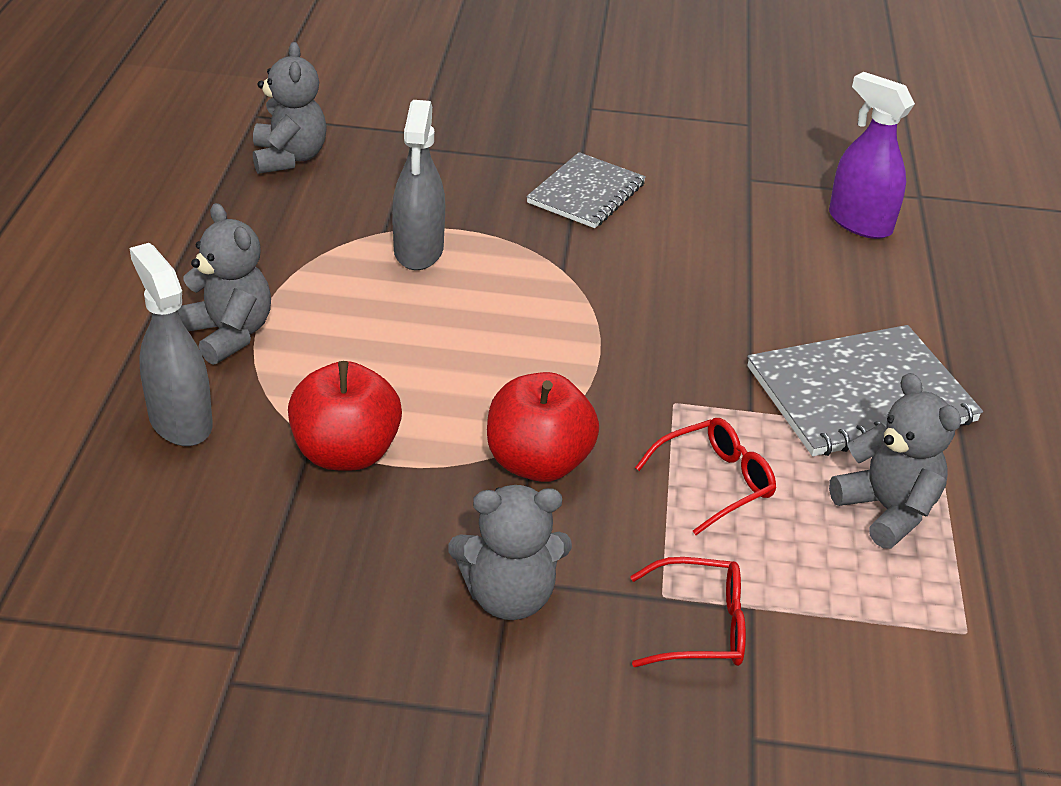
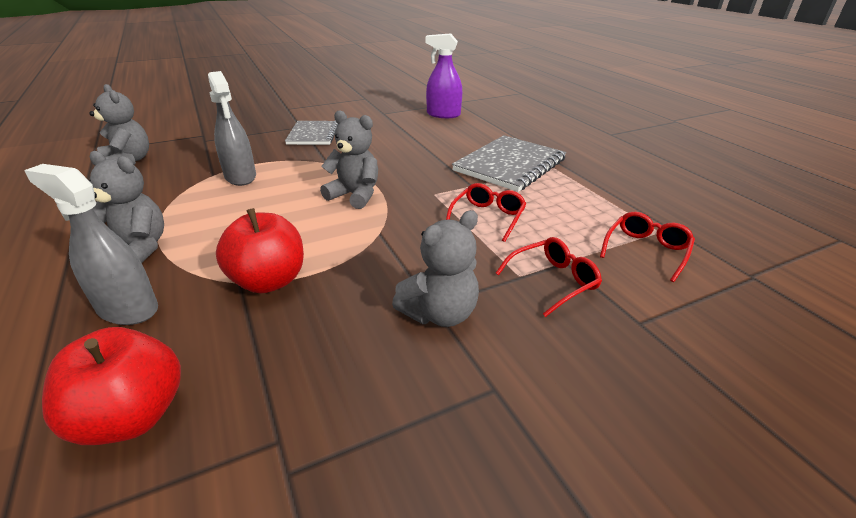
camera: 30 degrees left, 5 degrees down
(538, 463) = (391, 242): red apple -> red apple (132, 416)
(887, 510) = (570, 200): grey teddy bear -> grey teddy bear (355, 195)
(900, 651) = (646, 250): none -> red glasses

